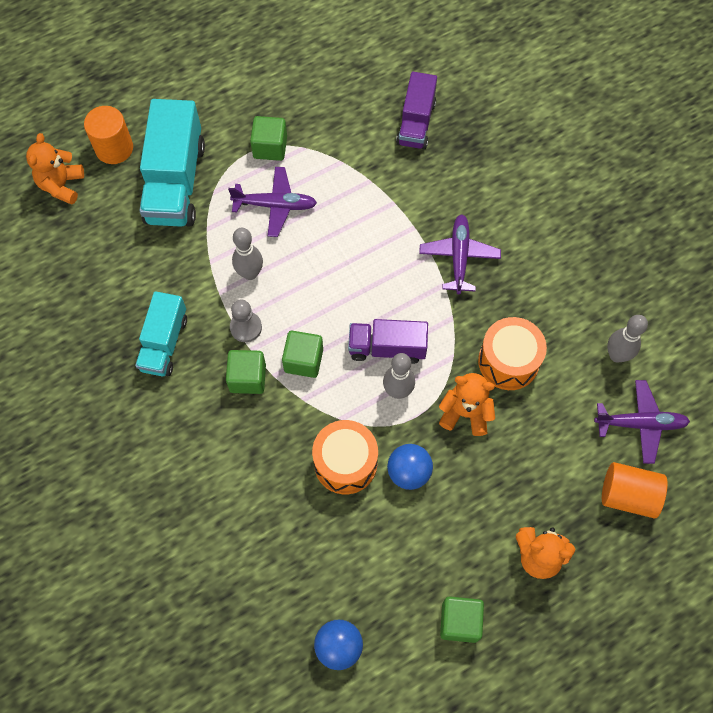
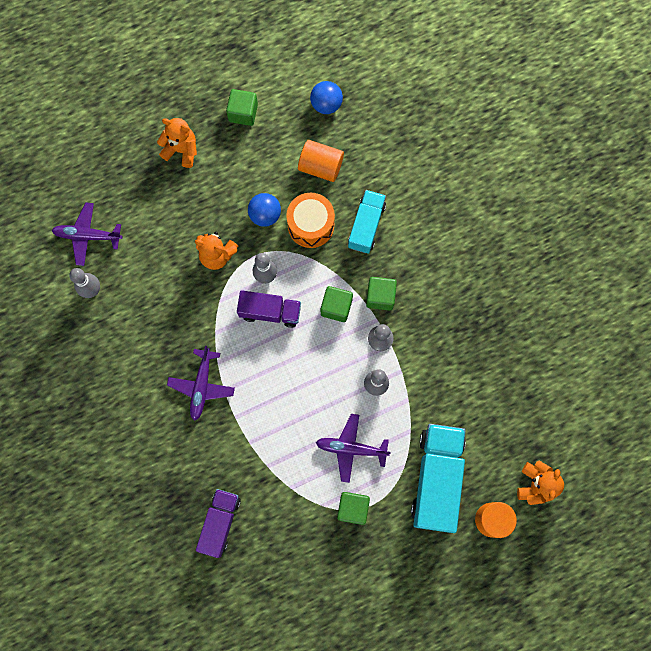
camera: 175 degrees left, 10 degrees up
(164, 343) = (445, 331): turquoise truck -> turquoise truck (366, 226)
(508, 361) = (177, 293): orange drum -> none
(628, 495) = (109, 185): orange cylinder -> orange cylinder (321, 166)

